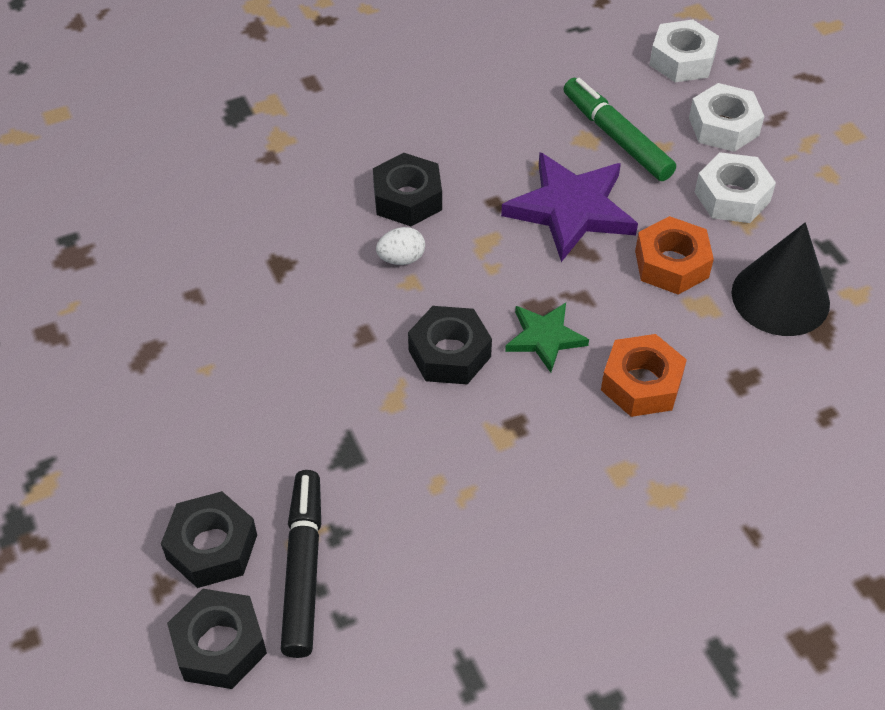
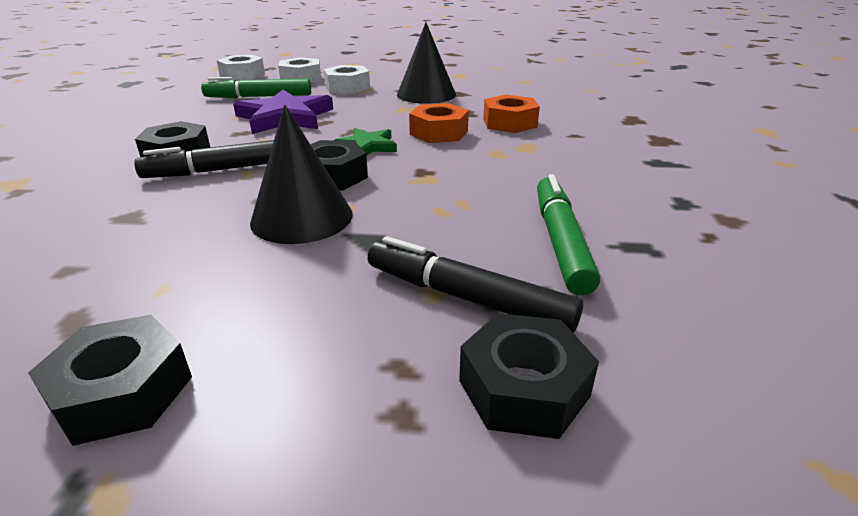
camera: 60 degrees left, 20 degrees down
(212, 547) = (385, 352): black nut -> black nut (122, 392)
(353, 383) = (302, 217): none -> black cone
(401, 259) = (222, 170): white egg -> black marker
(436, 607) = (560, 242): none -> green marker
(671, 264) = (367, 107): orange nut -> orange nut (509, 123)

